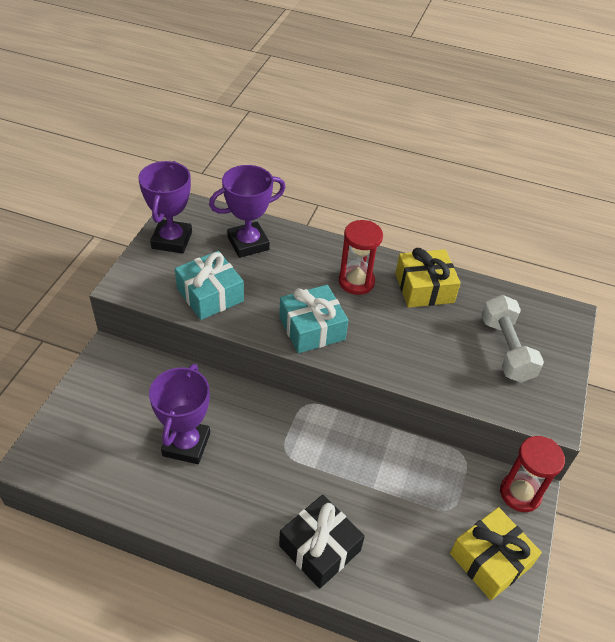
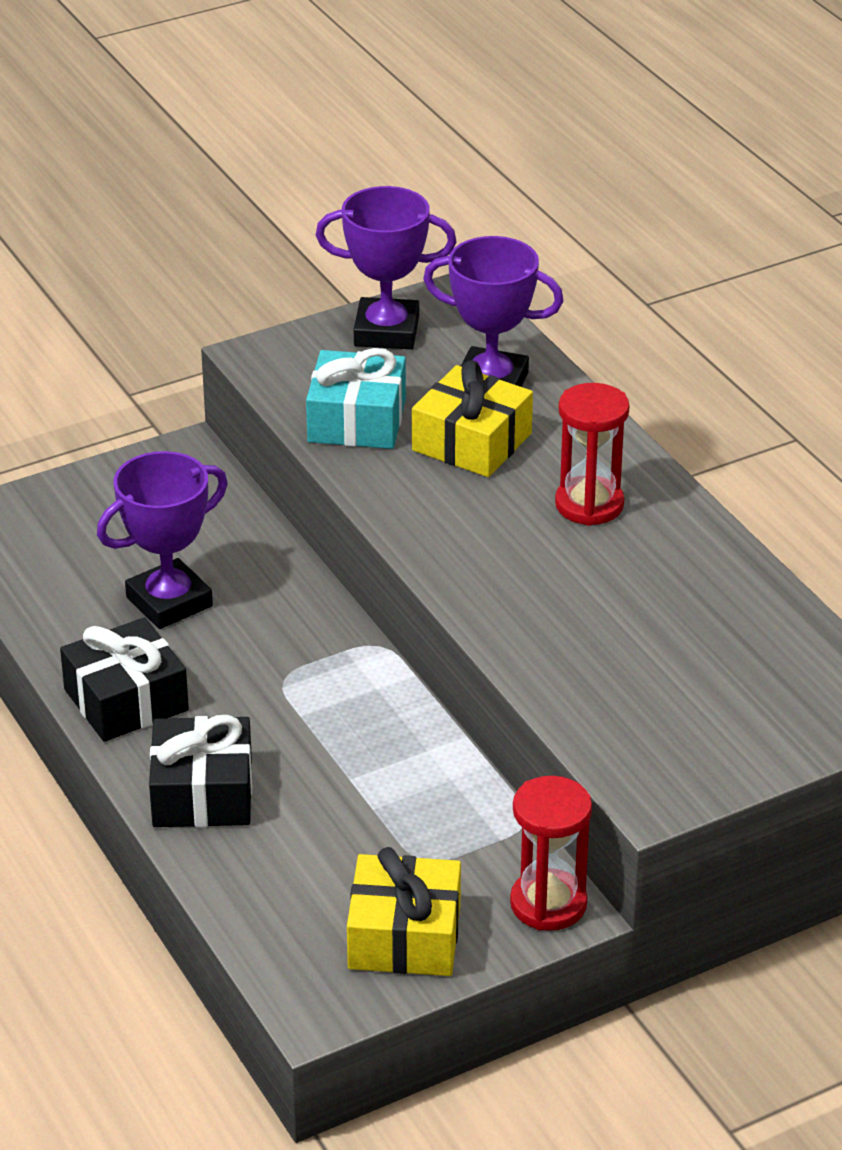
camera: 45 degrees right, 10 degrees down
(172, 240) = (386, 332): purple trophy -> purple trophy turned 45 degrees clockwise
(225, 519) = (126, 700): none -> black gift
(312, 328) = (446, 525): turquoise gift -> none
(424, 288) = (685, 562): yellow gift -> yellow gift (471, 442)
(506, 349) = (704, 693): white dumbbell -> none

